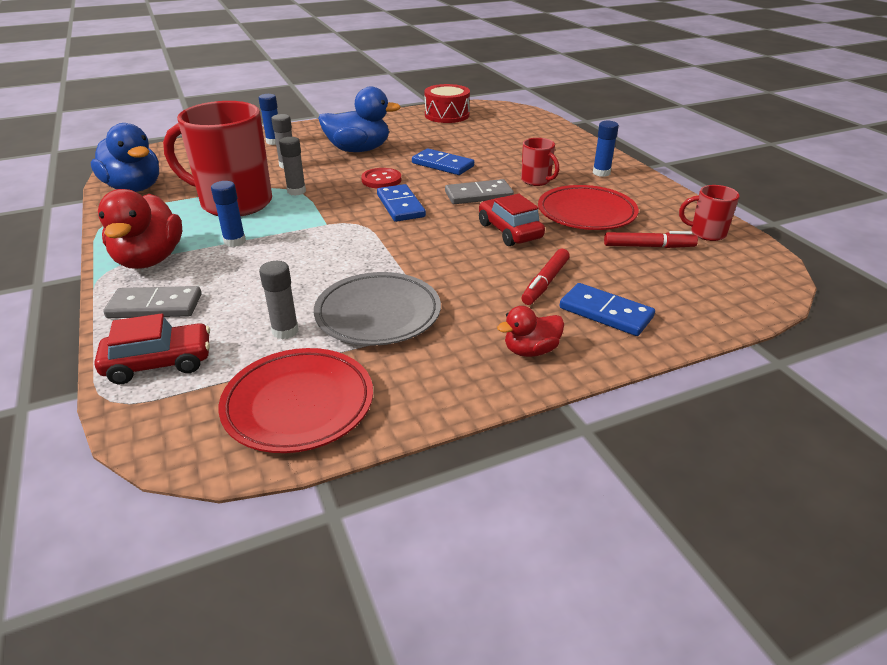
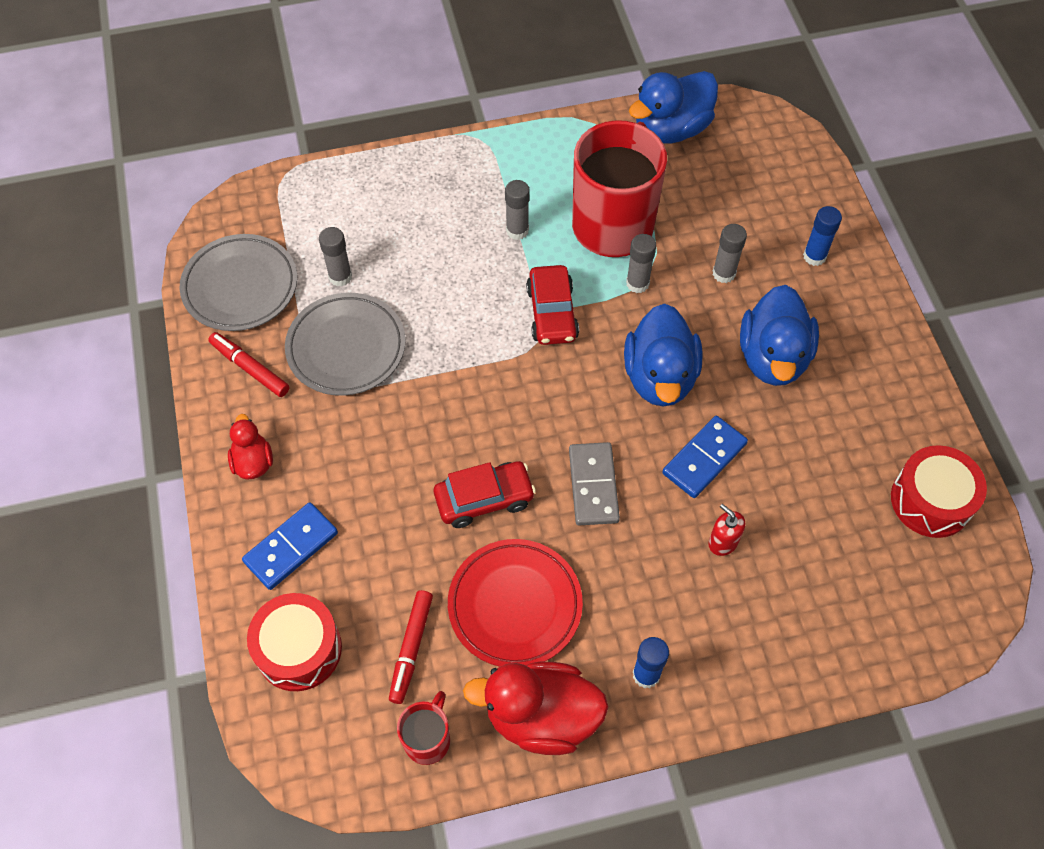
camera: 100 degrees right, 25 degrees up
(149, 260) = (494, 166): red duck -> red duck (541, 717)
(155, 306) = (407, 182): grey domino -> none
(159, 363) = (321, 196): red car -> red car (552, 313)
(234, 241) = (517, 230): blue glue stick -> grey glue stick
(298, 405) = (240, 286): red plate -> grey plate
(381, 180) = (660, 377): red button -> blue duck
(400, 206) = (576, 391): blue domino -> none
(500, 158) = (723, 542): none -> red soap dispenser
(536, 181) = (629, 571): red mug -> none
(545, 282) = (361, 506): red marker -> red marker (250, 368)
(691, 294) = (299, 649): none -> red drum

